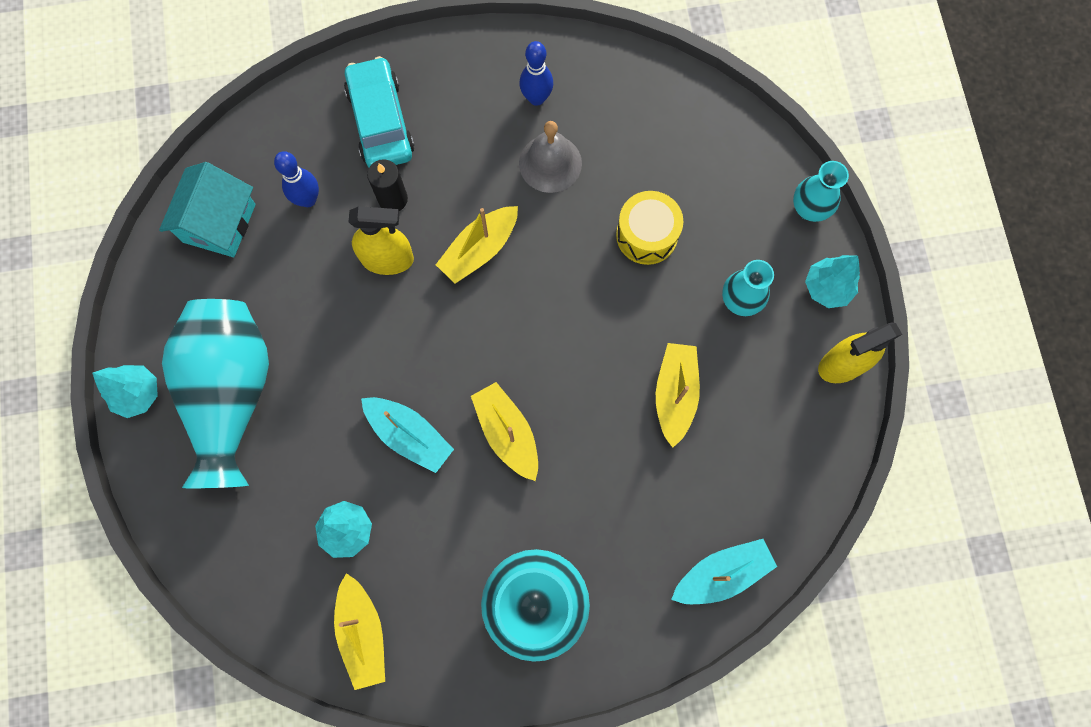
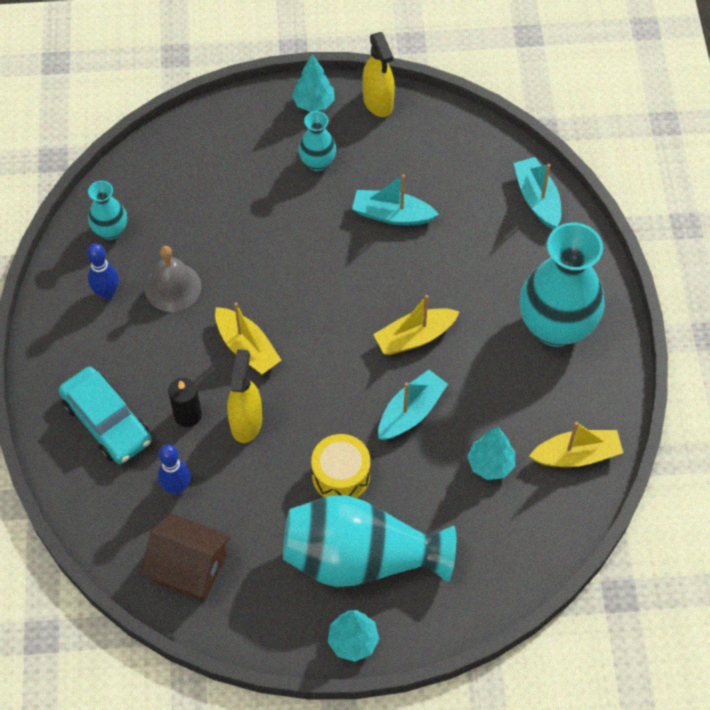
camera: 85 degrees left, 15 degrees down
(219, 223) = (189, 567): turquoise house -> brown house
(381, 121) = (107, 422): turquoise car -> turquoise car turned 120 degrees counterclockwise
(646, 235) = (251, 221): yellow drum -> yellow drum (341, 476)
(675, 394) = (392, 215): yellow boat -> turquoise boat
(809, 209) = (244, 106): turquoise vase -> turquoise vase (110, 230)

